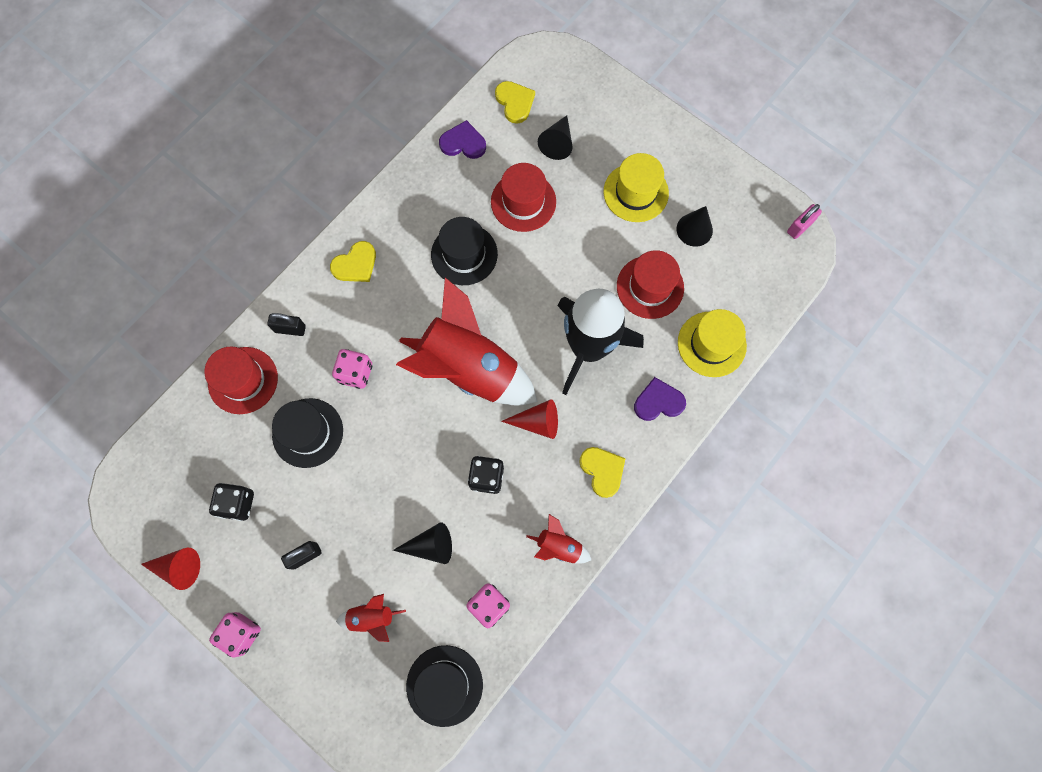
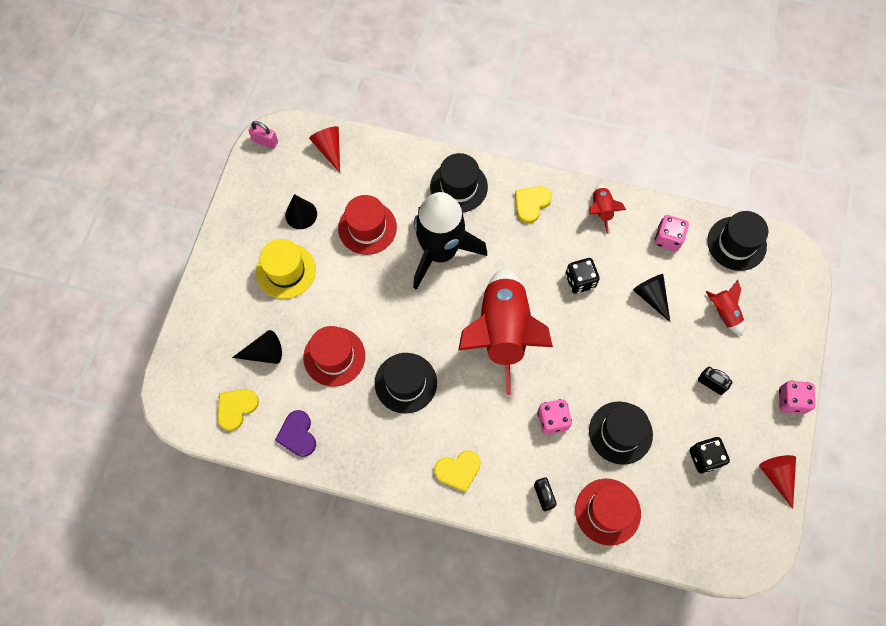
camera: 115 degrees left, 5 degrees down
(355, 264) = (458, 470): yellow heart -> yellow heart turned 135 degrees clockwise
(537, 422) = (519, 263): red cone -> red cone (329, 149)
(658, 401) = (459, 187): purple heart -> black hat
(711, 344) = (394, 168): yellow hat -> none

